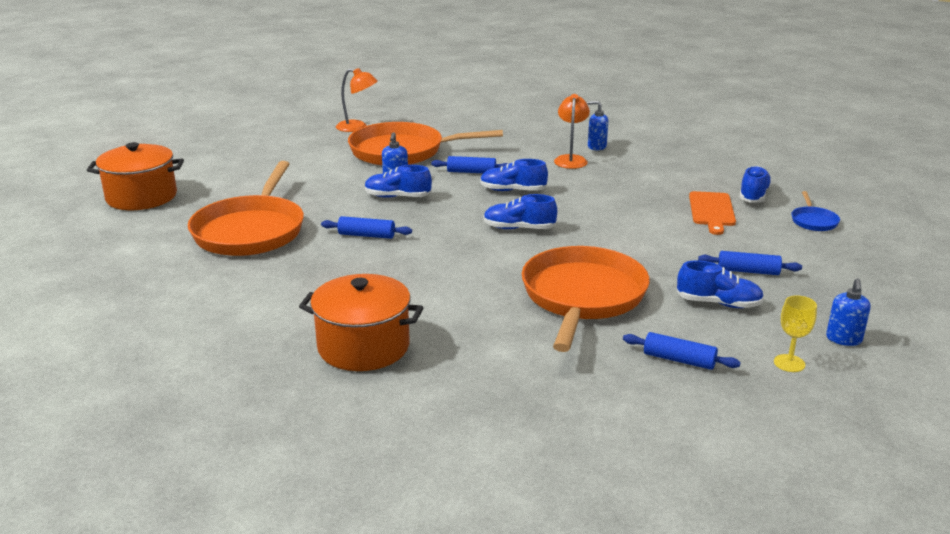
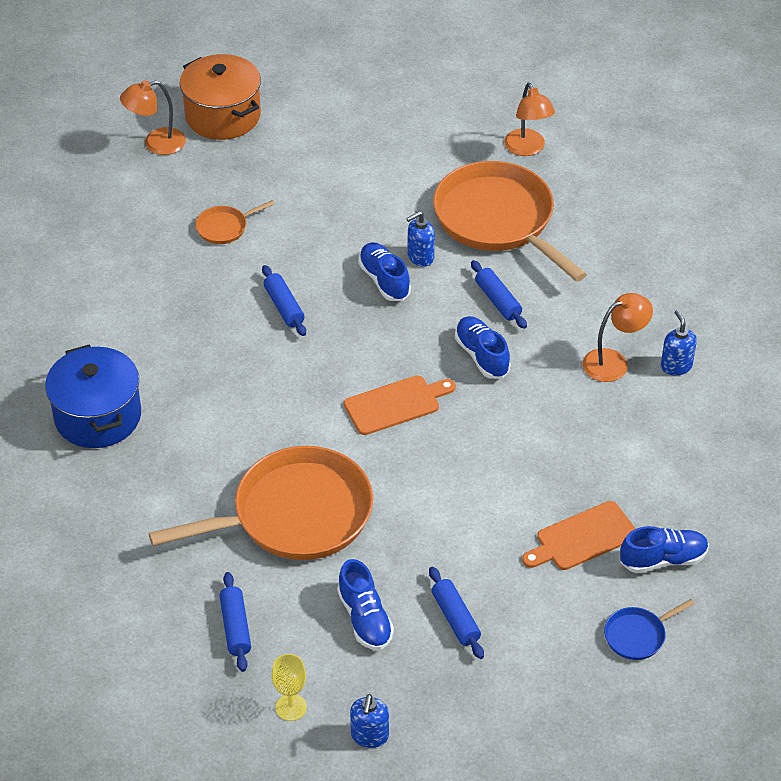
camera: 55 degrees right, 20 degrees up
(116, 227) = (156, 144): none -> orange lamp
(251, 230) = (224, 227): orange pan -> orange pan, size x0.42
(363, 347) = (98, 416): orange pot -> blue pot
(519, 228) = (396, 404): blue shoe -> orange cutting board
(843, 339) = (369, 736): blue soap dispenser -> blue soap dispenser turned 60 degrees counterclockwise

